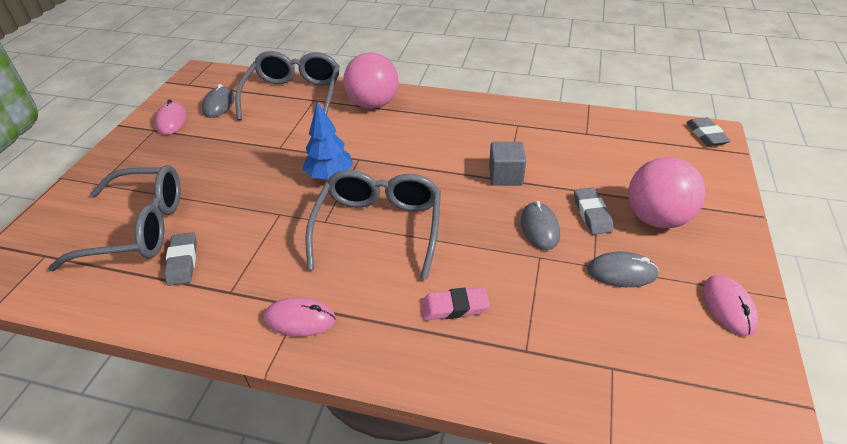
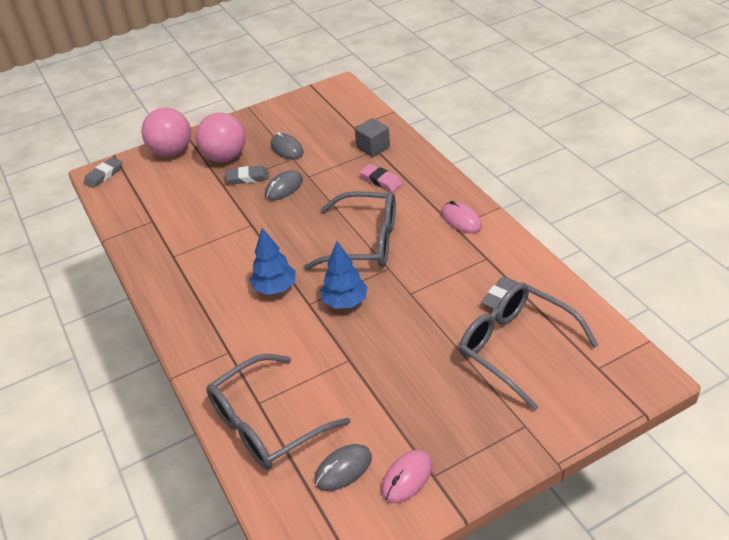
camera: 130 degrees left, 0 degrees up
(373, 104) = (224, 355): pink ball -> pink ball (172, 151)
(379, 229) = (363, 242): grey glasses -> grey glasses turned 135 degrees counterclockwise
(401, 152) = (275, 288): none -> blue tree
(505, 176) = (247, 226): grey cube -> grey cube (373, 147)
(592, 214) = (247, 177): grey eraser -> grey eraser turned 45 degrees clockwise
(728, 306) = (273, 116): pink mouse -> none

